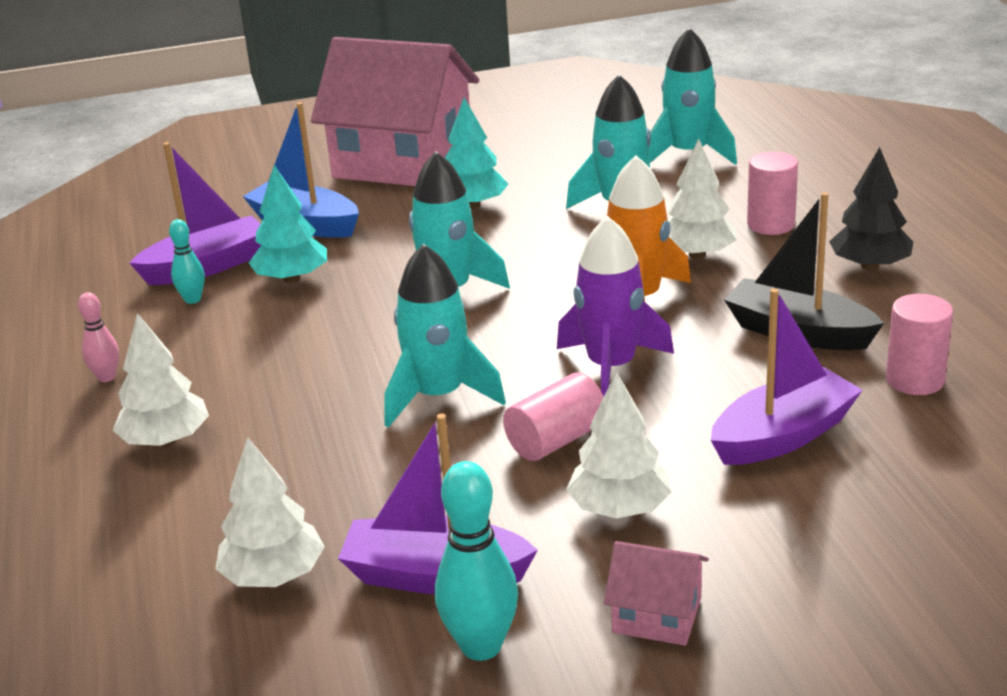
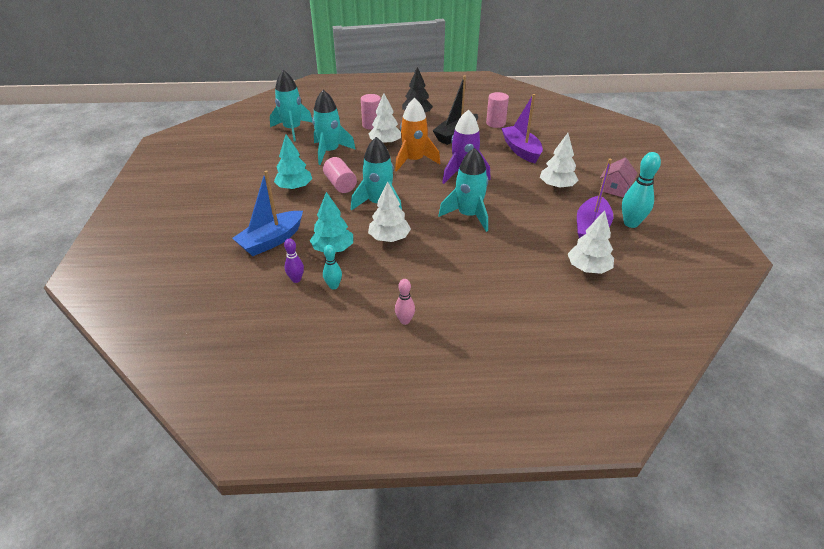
camera: 80 degrees left, 10 degrees up
(166, 440) = (477, 298): white tree -> white tree (389, 238)
(207, 266) = (296, 279): purple boat -> purple bowling pin
(403, 161) = (221, 202): pink house -> none
(556, 440) = (510, 192): pink cylinder -> pink cylinder (340, 184)

